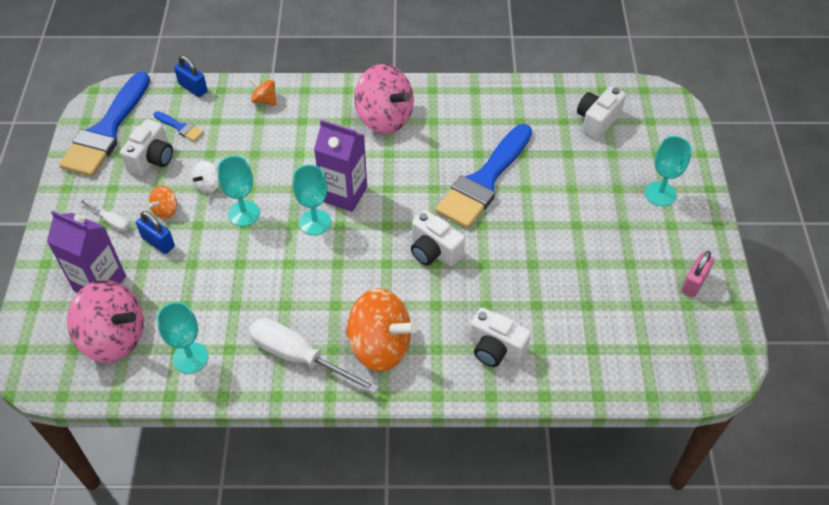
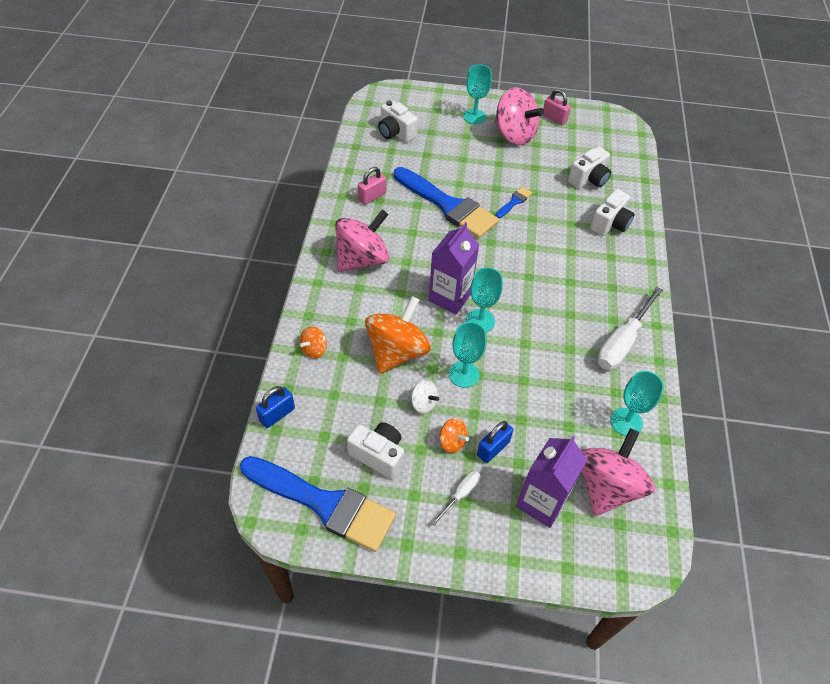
camera: 85 degrees left, 0 degrees up
(180, 127) = (336, 428): blue brush -> blue brush (514, 202)
(380, 346) = (610, 289): orange spinning top -> orange spinning top (397, 352)
(434, 251) = (518, 245): white camera -> white camera (588, 179)
(480, 114) = (372, 197): none -> pink padlock
(639, 238) = (514, 135): none -> pink spinning top

